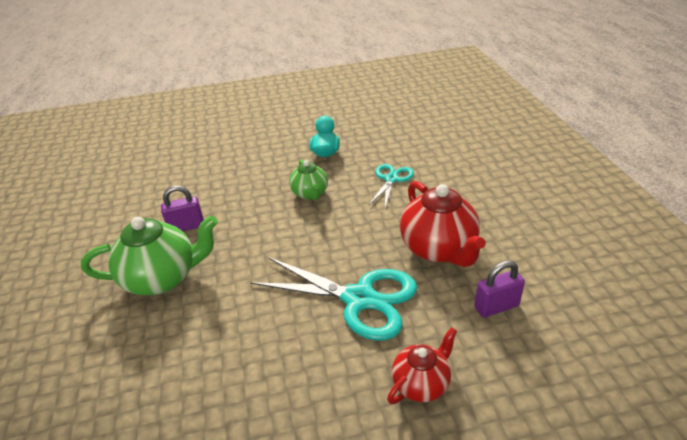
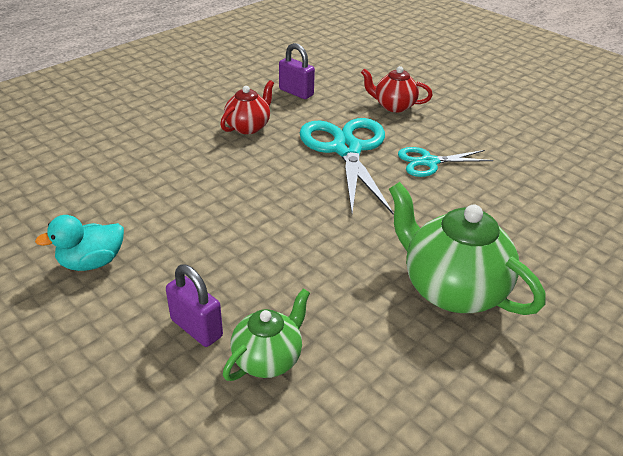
camera: 125 degrees left, 0 degrees up
(186, 227) = (359, 324): purple padlock -> purple padlock (196, 328)
(310, 193) = (208, 237): green teapot -> green teapot (268, 359)
(391, 179) = (140, 182): turquoise scissors -> turquoise scissors (429, 162)
(438, 249) = (248, 127): red teapot -> red teapot, size x0.58

